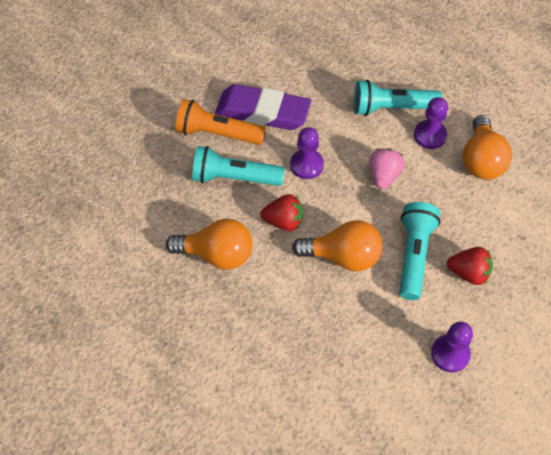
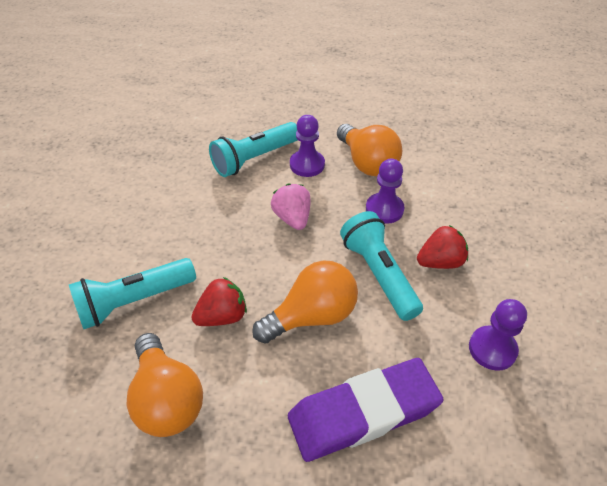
camera: 35 degrees left, 10 degrees down
(217, 133) = (85, 266): orange flashlight -> none
(217, 254) = (167, 399): orange light bulb -> orange light bulb turned 90 degrees clockwise
(262, 112) = (124, 221): purple eraser -> purple eraser (363, 413)
(306, 165) = (207, 247): purple pawn -> purple pawn (384, 209)

